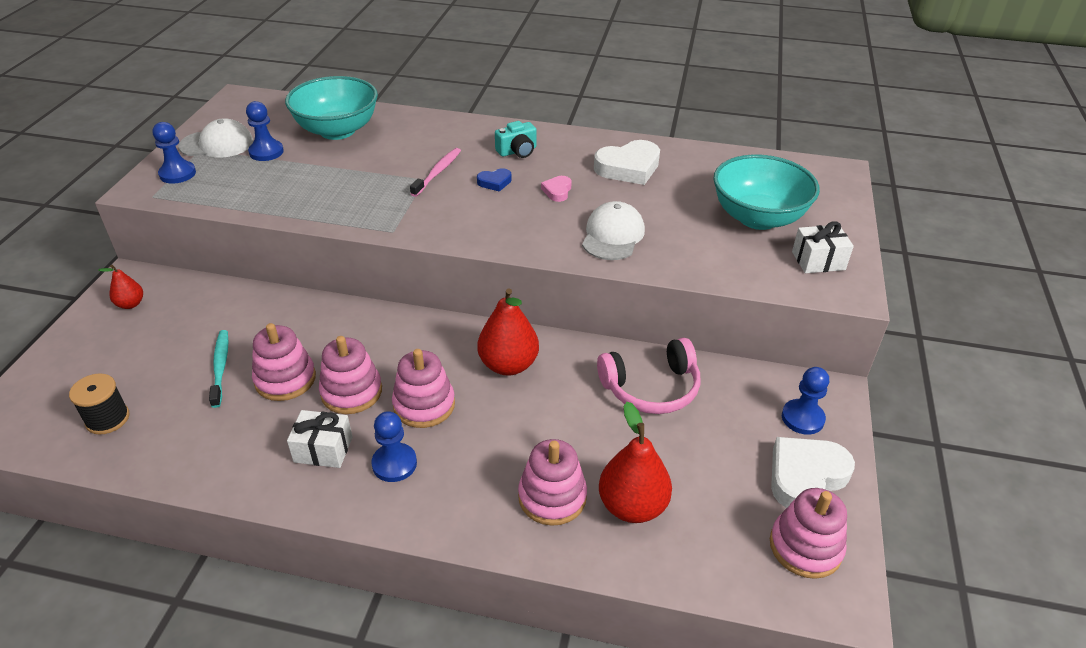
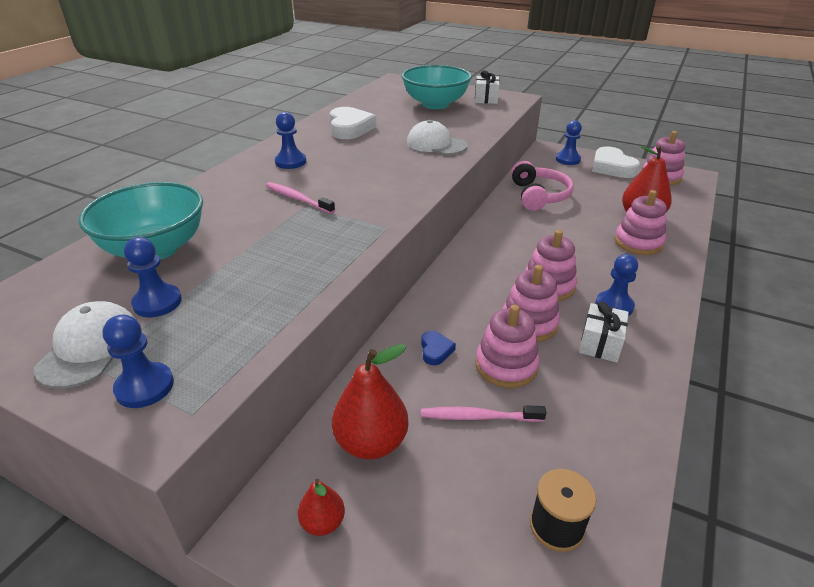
camera: 75 degrees left, 5 degrees down
(220, 367) = (478, 417): turquoise toothbrush -> pink toothbrush
(495, 182) = (334, 176): blue heart -> blue heart (435, 350)
(508, 365) = (507, 243): red pear -> red pear (371, 442)
(517, 151) = (290, 162): turquoise camera -> blue pawn
(557, 191) = (365, 154): pink heart -> none

